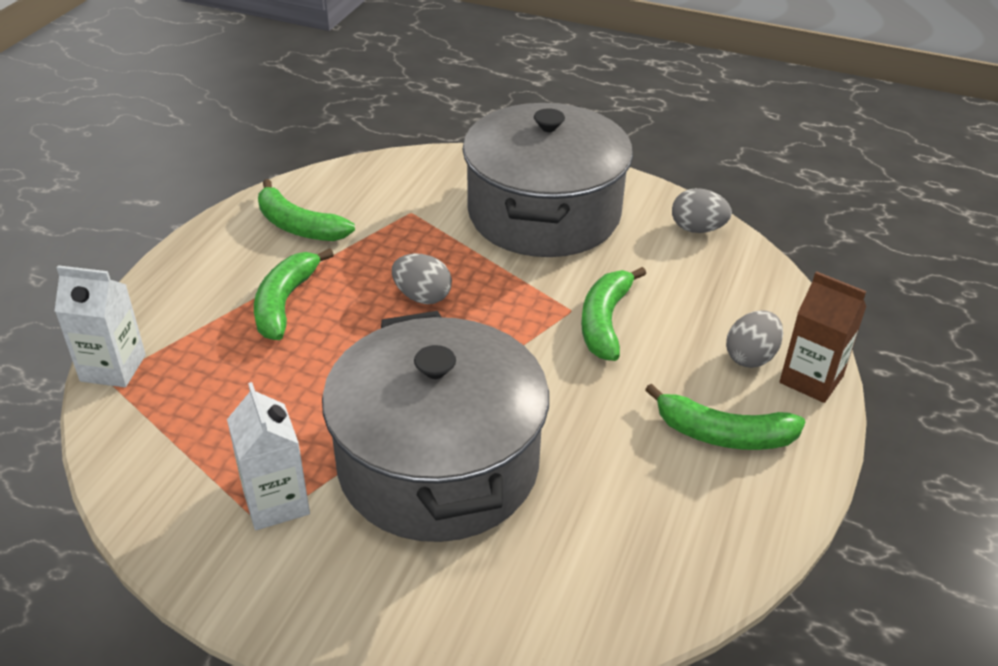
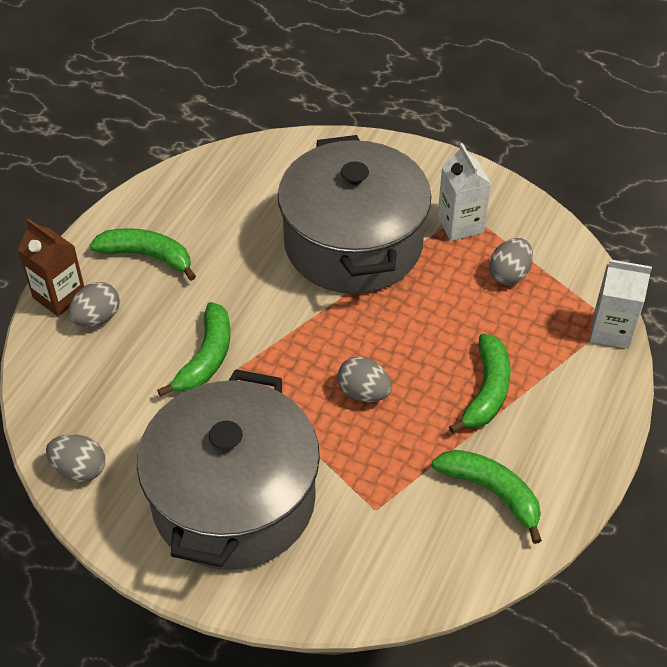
camera: 175 degrees left, 10 degrees up
(222, 431) = (509, 274): none -> grey egg

